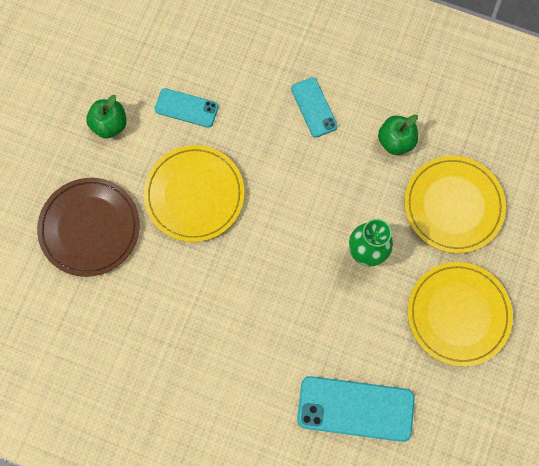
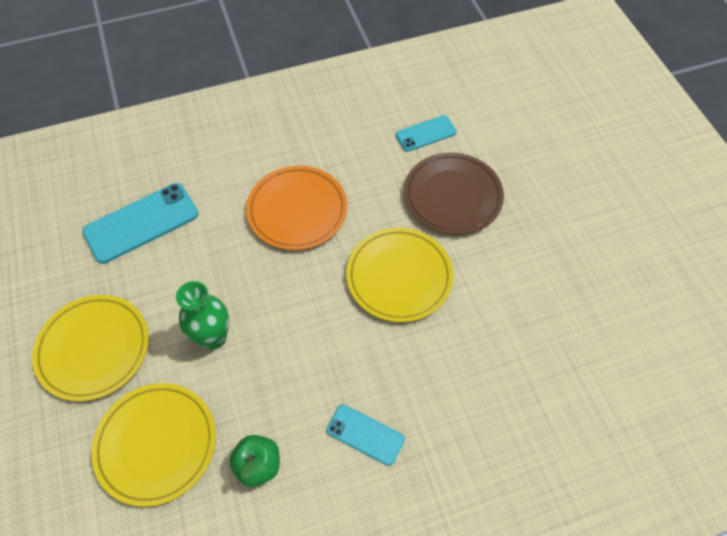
camera: 140 degrees right, 15 degrees down
(110, 125) = (522, 277): green apple -> none
(186, 108) = (477, 340): turquoise phone -> turquoise phone (426, 134)
(220, 316) = (297, 210): none -> orange plate

